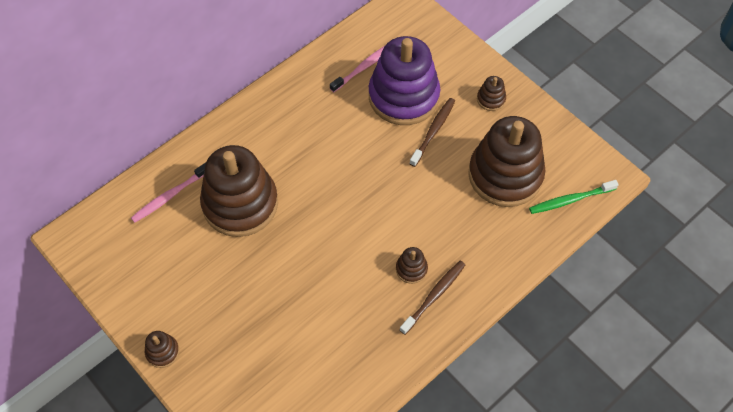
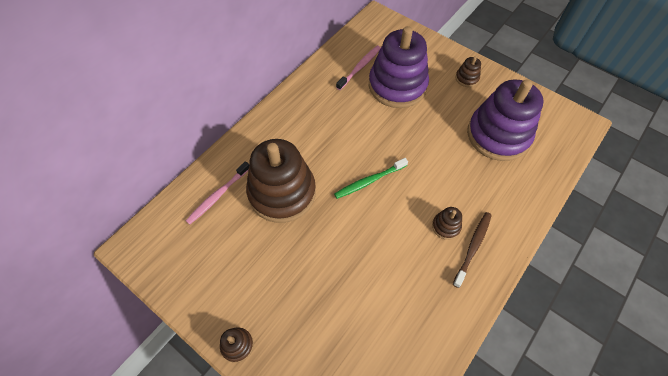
camera: 10 degrees left, 0 degrees up
(433, 131) = (429, 109): brown toothbrush -> none
(505, 175) = (498, 135): brown stacking toy -> purple stacking toy
(570, 200) = (557, 147): green toothbrush -> green toothbrush (369, 181)

